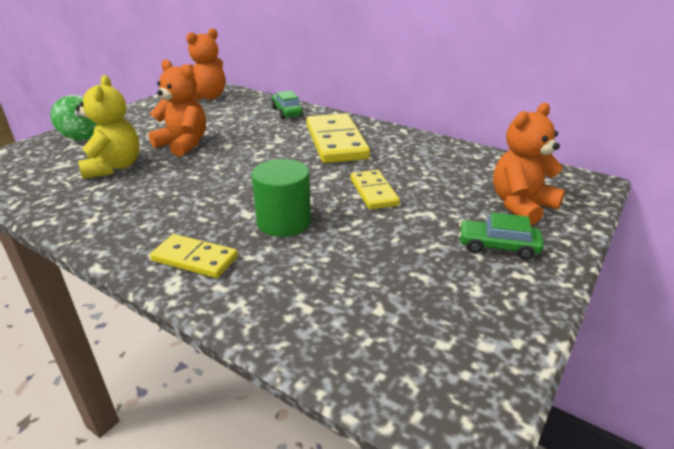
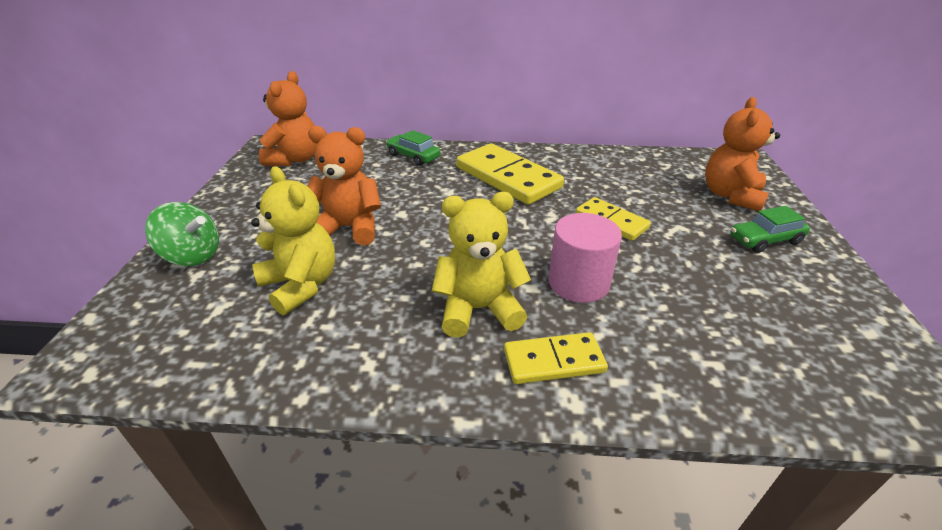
camera: 30 degrees left, 5 degrees up
(193, 214) = (479, 309): none -> yellow teddy bear
(284, 222) = (578, 283): green cylinder -> pink cylinder

